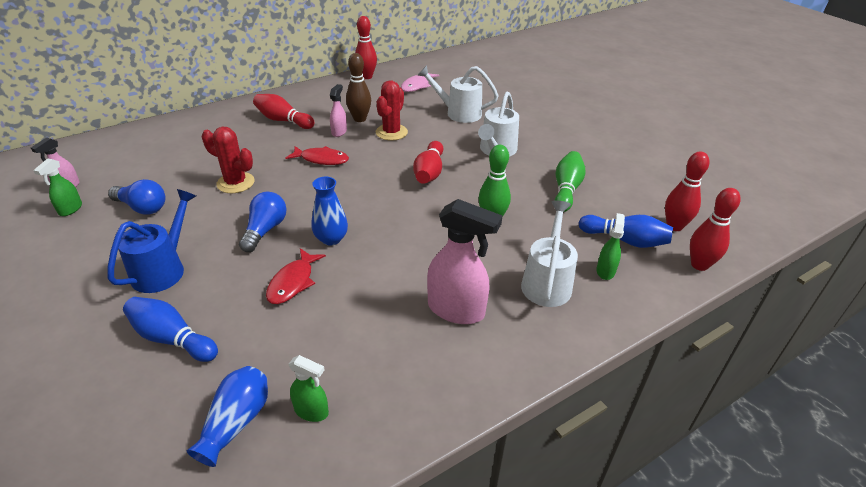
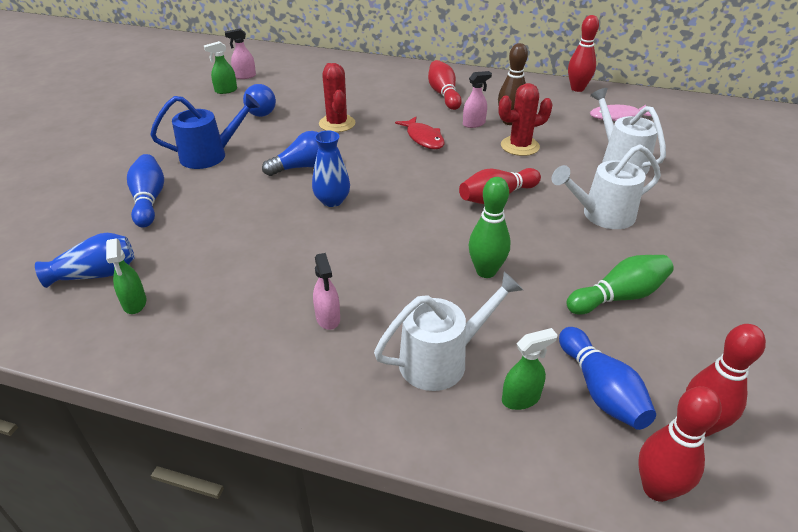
camera: 50 degrees right, 0 degrees up
(293, 282) = (260, 214): red fish -> none
(456, 310) = (328, 318): pink spray bottle -> pink spray bottle, size x0.53

